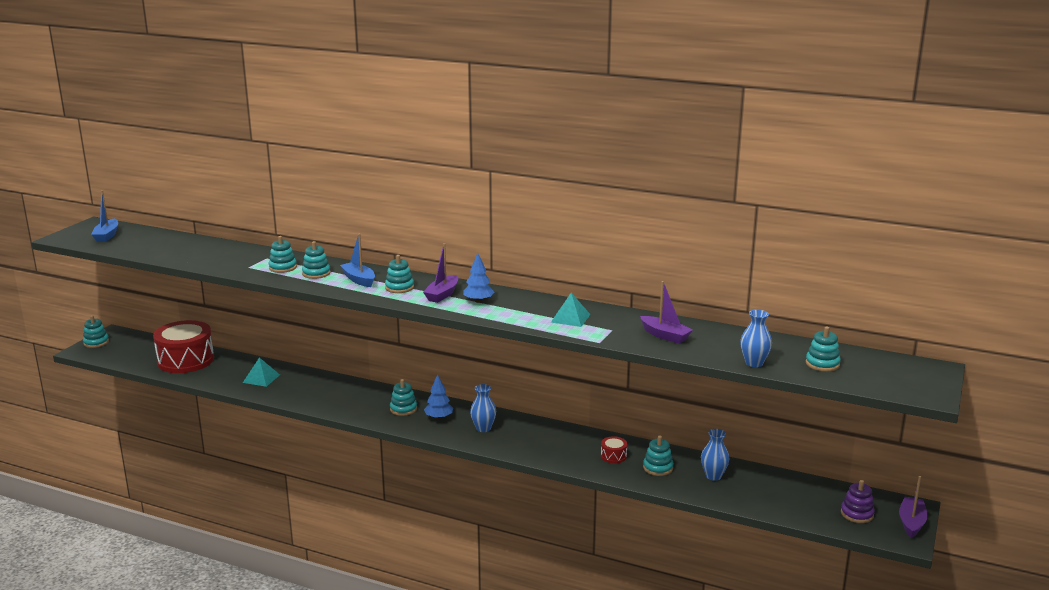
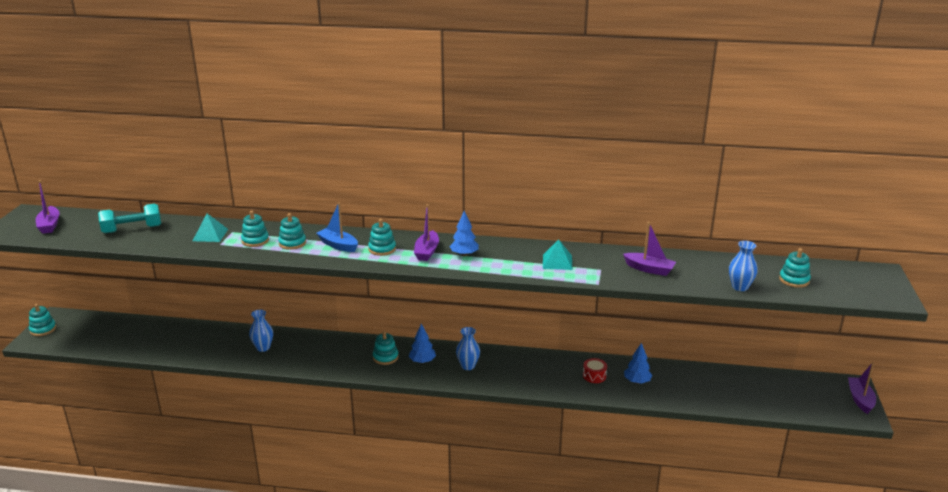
camera: 15 degrees left, 5 degrees up
(107, 236) = (49, 225): blue boat -> purple boat
(177, 246) = (132, 229): none -> turquoise dumbbell
(186, 360) = (147, 336): red drum -> none
(261, 378) = (233, 345): turquoise pyramid -> turquoise pyramid (210, 235)
(658, 468) = (637, 381): turquoise stacking toy -> blue tree
(713, 476) = (686, 382): blue vase -> blue vase (263, 348)
(857, 514) = (815, 398): purple stacking toy -> none

